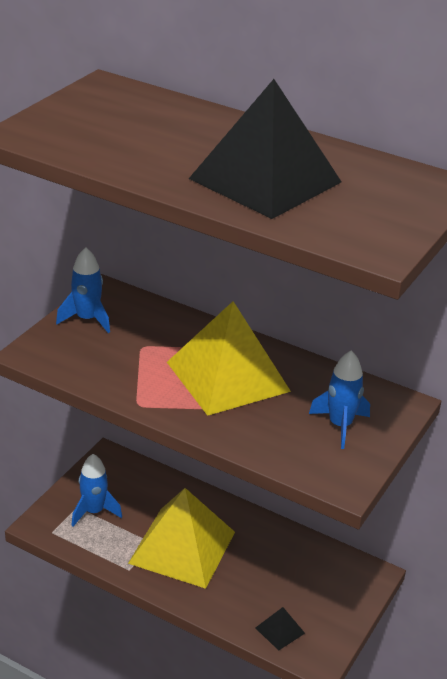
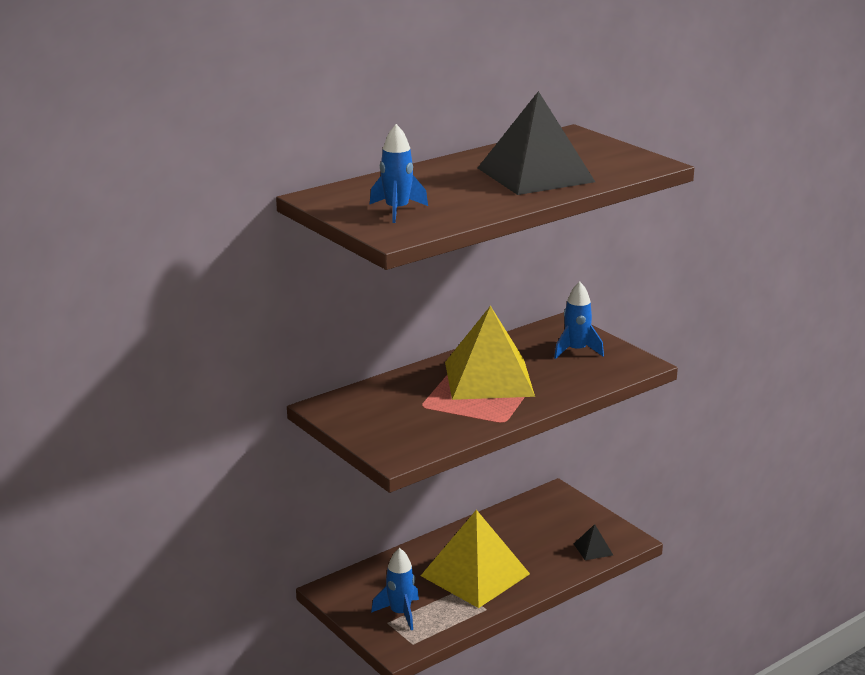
camera: 65 degrees left, 10 degrees down
(87, 319) = (361, 423): blue rocket -> blue rocket (397, 210)

